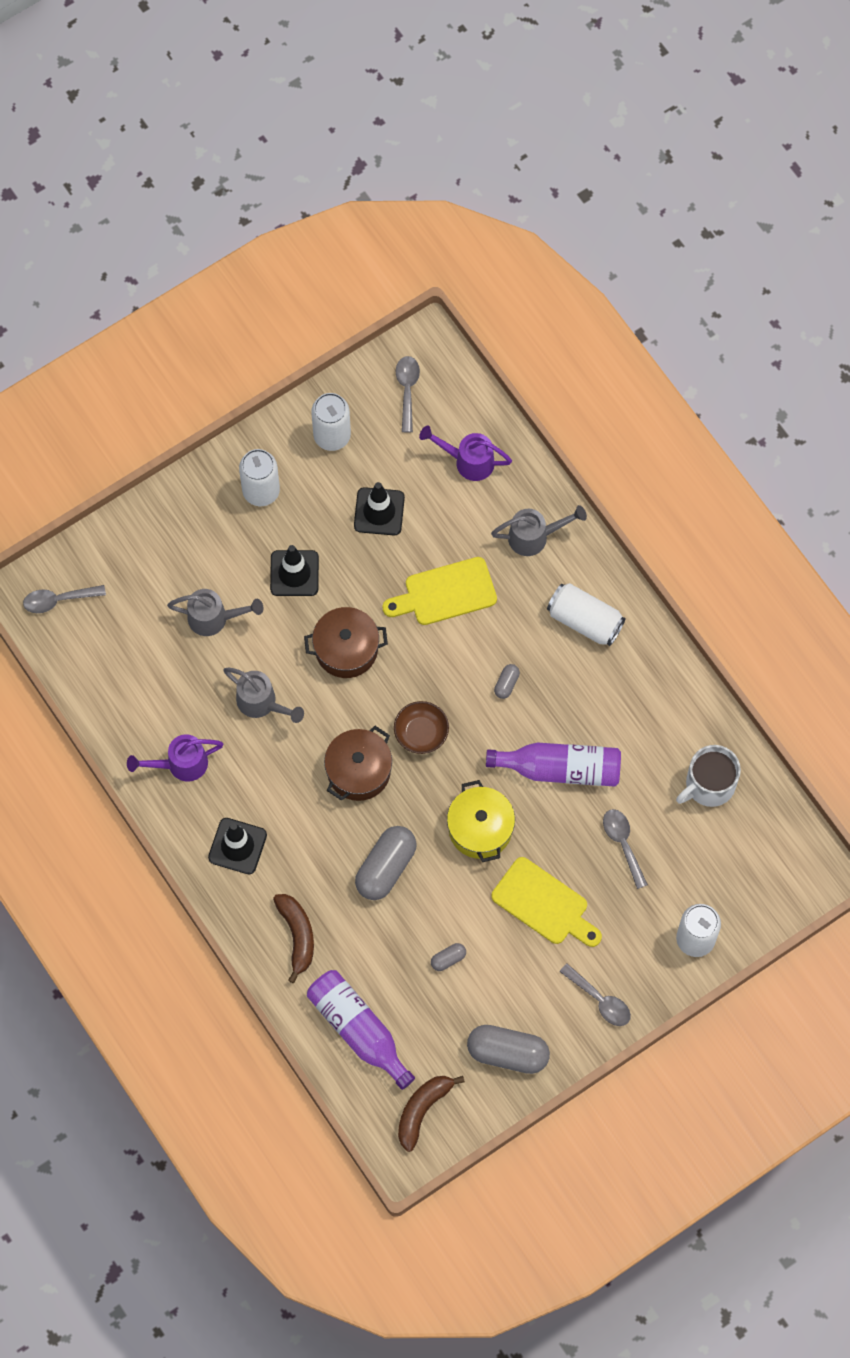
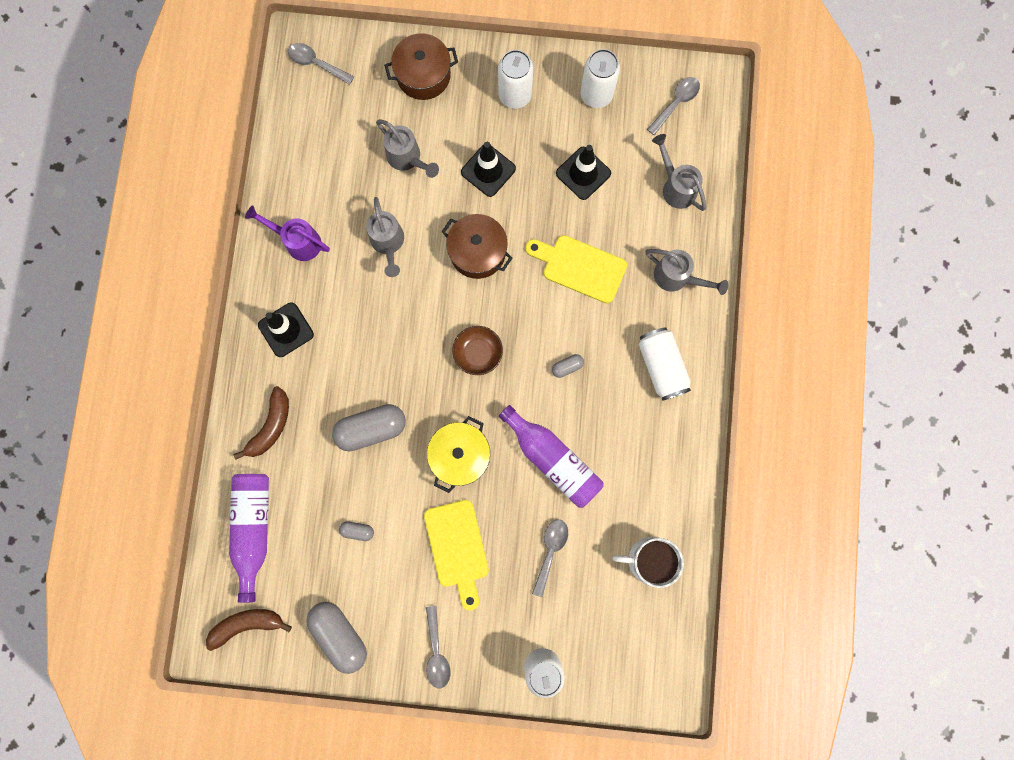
camera: 40 degrees right, 10 degrees up
(358, 771) = (412, 345): brown pot -> brown pot (423, 75)
(468, 461) = (675, 186): purple watering can -> grey watering can

